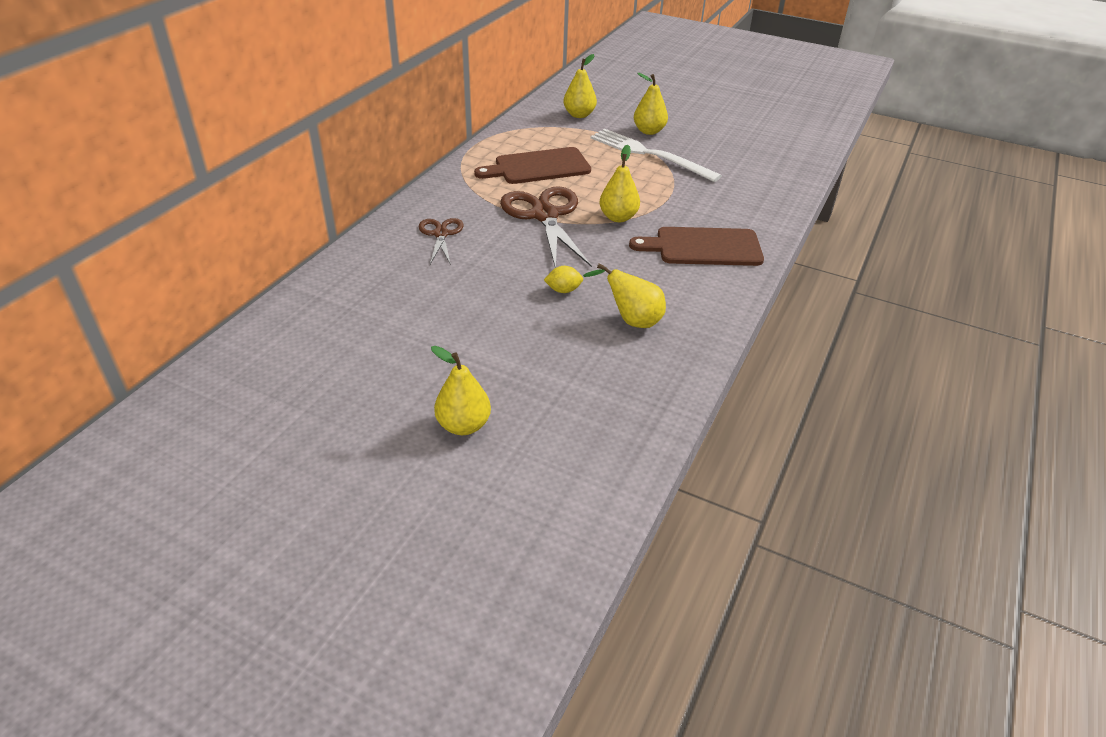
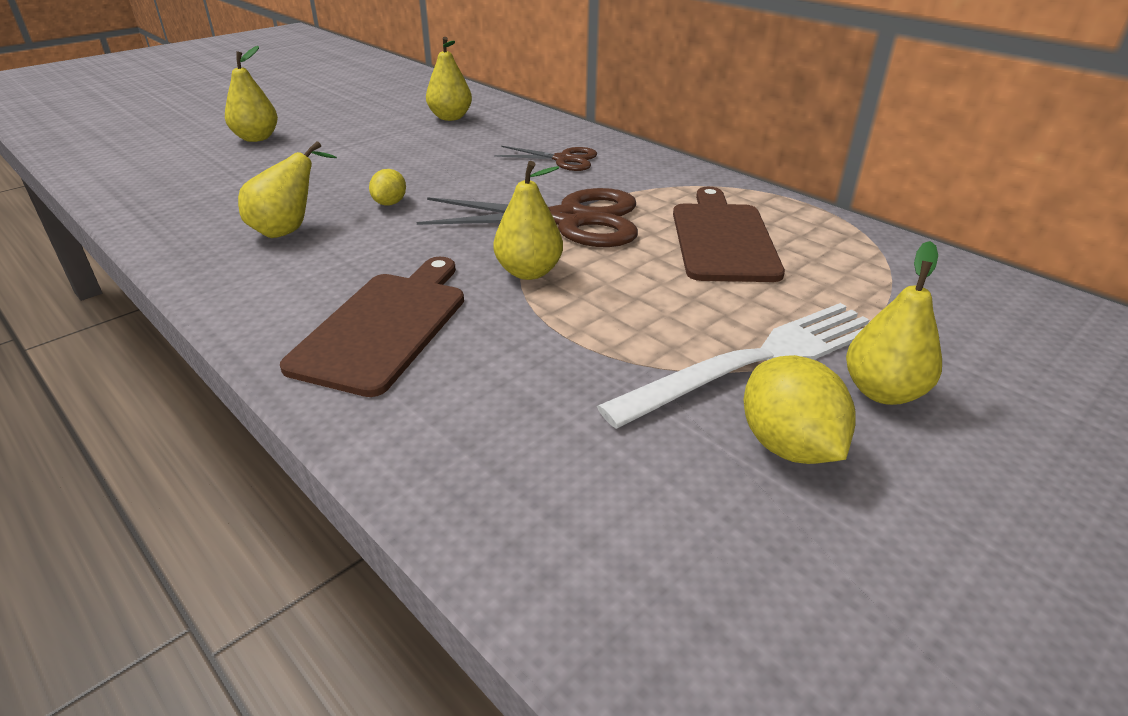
camera: 110 degrees right, 5 degrees down
(579, 115) = (959, 317): yellow pear -> yellow pear (450, 117)
(697, 147) = (788, 445): none -> yellow lemon

